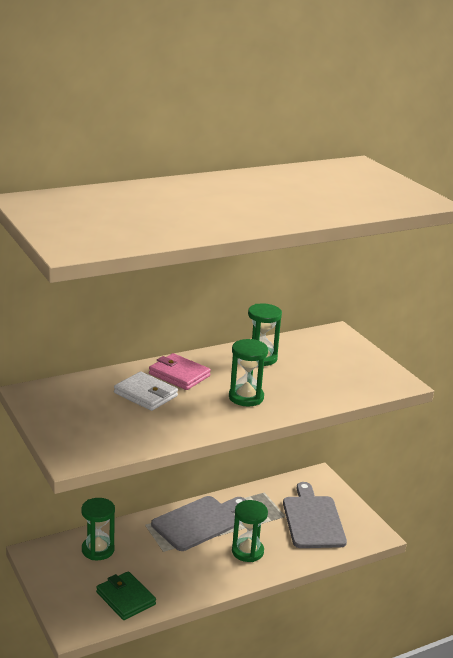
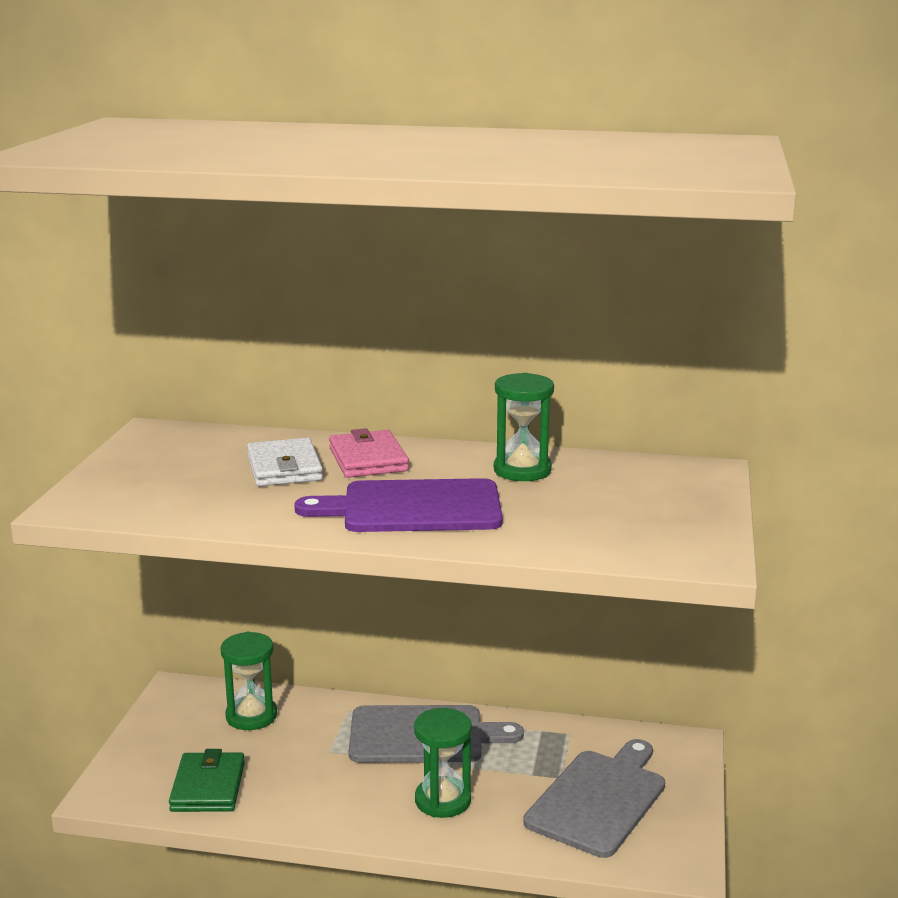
camera: 40 degrees right, 5 degrees down
(246, 397) = (413, 507): green hourglass -> purple cutting board

